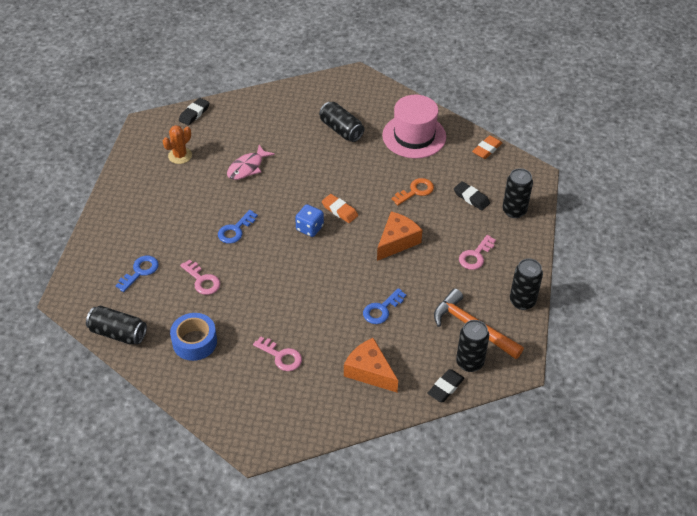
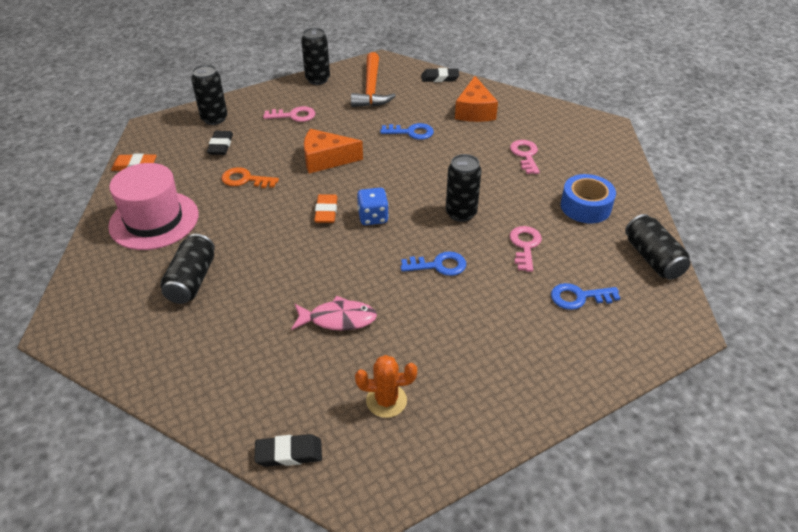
camera: 130 degrees left, 5 degrees down
(469, 362) = (405, 78): black can -> black can (461, 213)

